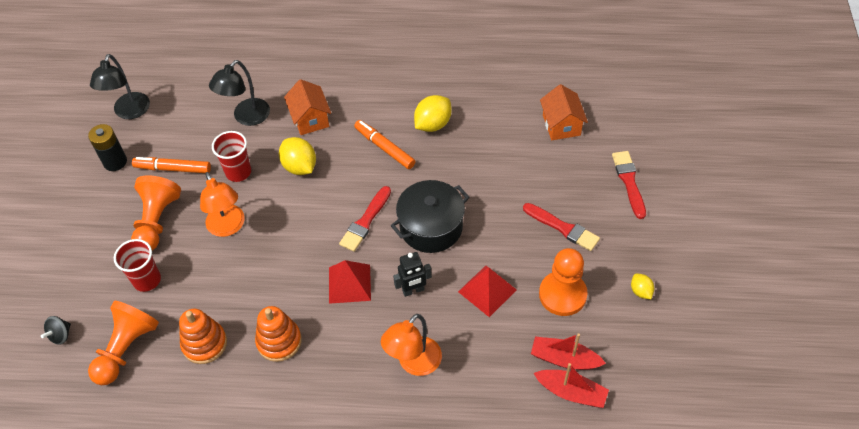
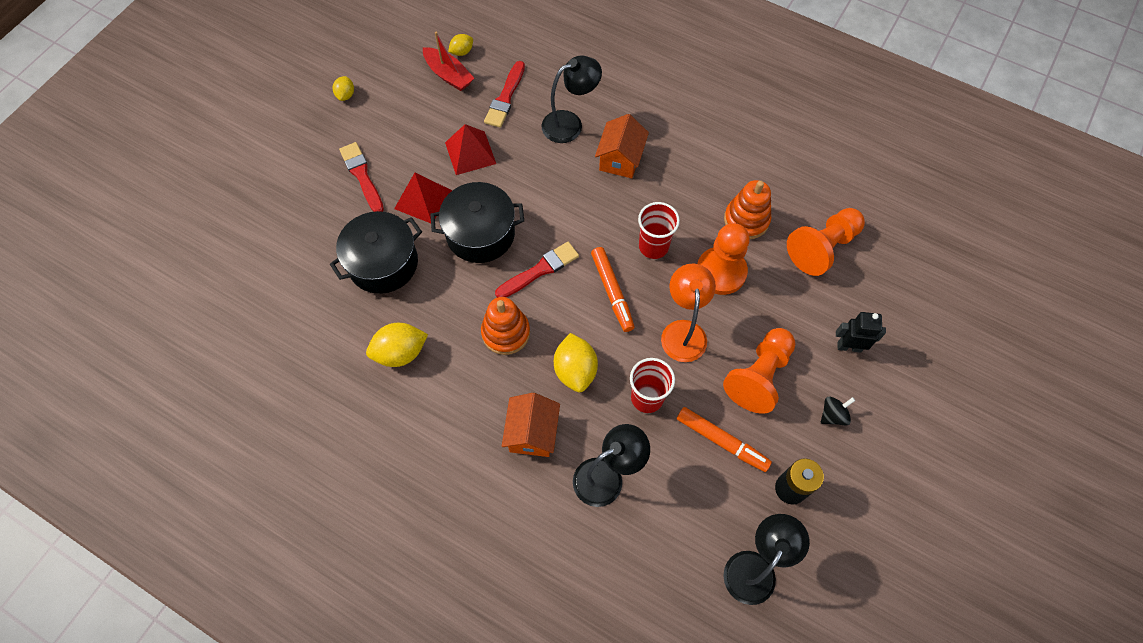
camera: 155 degrees left, 10 degrees up
(60, 335) = (886, 290): black spinning top -> black spinning top (833, 415)
(147, 280) = (786, 310): red cup -> red cup (653, 246)
(279, 341) = (677, 192): orange stacking toy -> orange stacking toy (506, 333)
(349, 283) = (588, 215): red pyramid -> red pyramid (423, 199)
(384, 148) = (471, 348): orange marker -> orange marker (612, 292)
(413, 290) = (534, 182): black robot -> black robot (849, 346)
(414, 363) = (570, 123): orange lamp -> black lamp
(491, 172) = (383, 263): none -> black pot
(561, 125) = (271, 282): orange house -> orange house (620, 159)
(562, 294) = (410, 121): orange pawn -> orange pawn (721, 272)
(571, 392) = (462, 52): red boat -> yellow lemon
(629, 182) = (265, 190): red brush -> red brush (505, 98)

